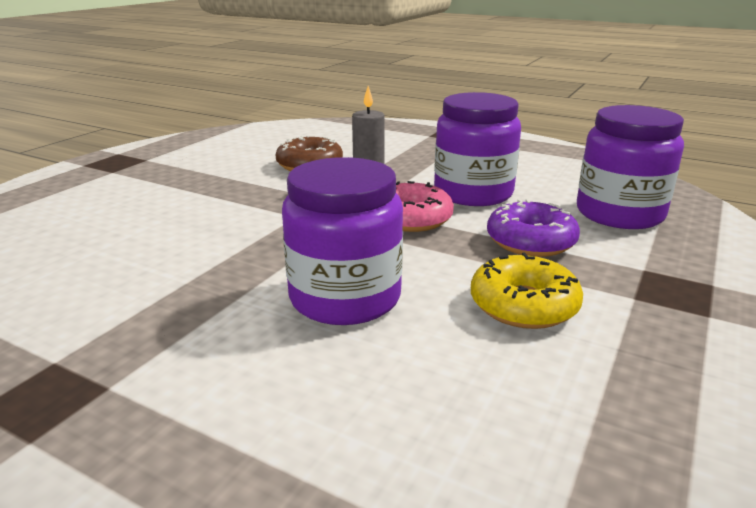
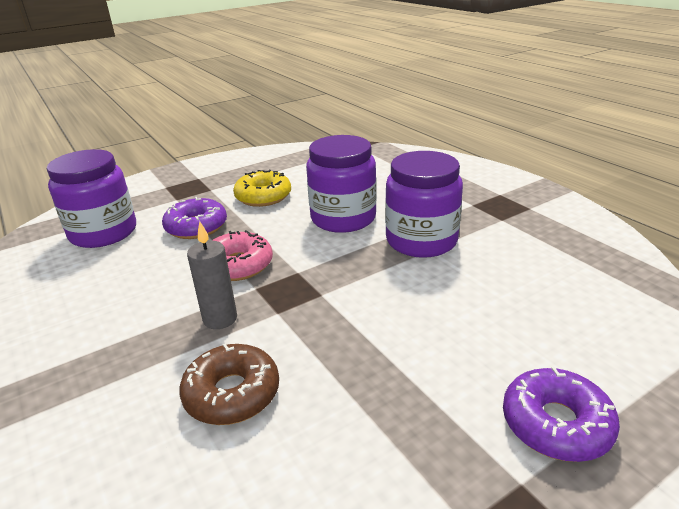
camera: 150 degrees left, 5 degrees up
(79, 191) = (556, 424): none -> purple donut
(473, 193) = (150, 281): purple jar -> purple jar (421, 241)

